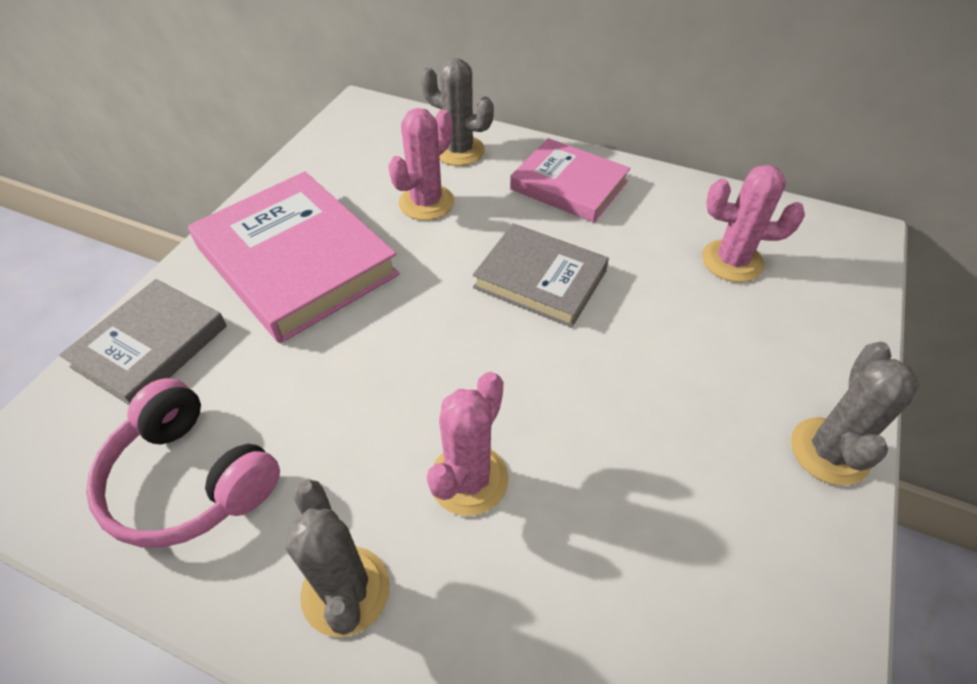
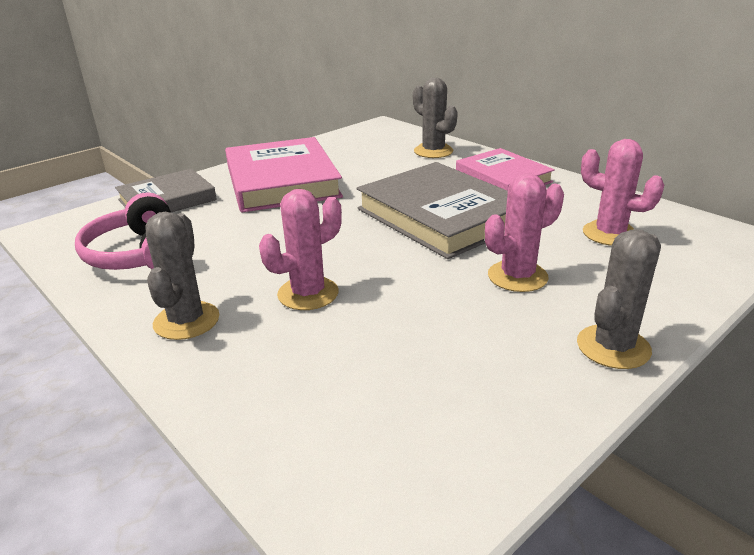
camera: 25 degrees right, 20 degrees down
(426, 202) = (389, 170): pink cactus -> pink cactus (517, 276)
(540, 279) = (441, 216): grey book -> grey book, size x1.59

